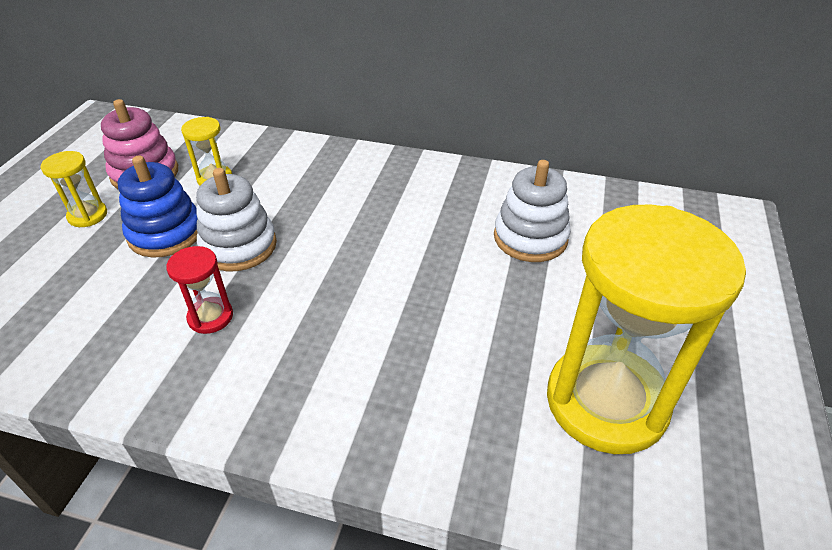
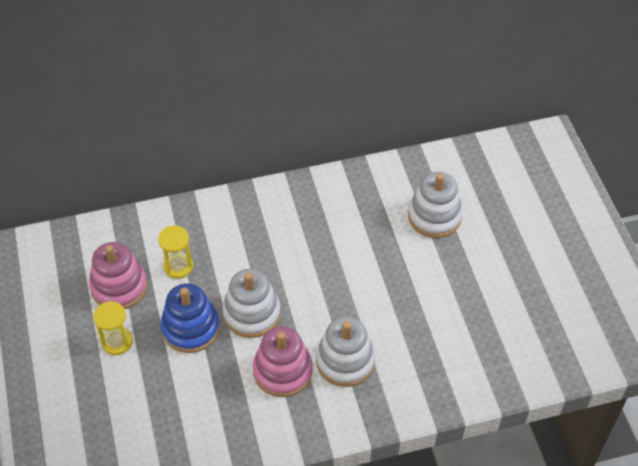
camera: 30 degrees left, 10 degrees up
(210, 317) = (282, 371): red hourglass -> pink stacking toy
(291, 340) = (345, 361): none -> white stacking toy
(606, 402) = (538, 311): yellow hourglass -> none

